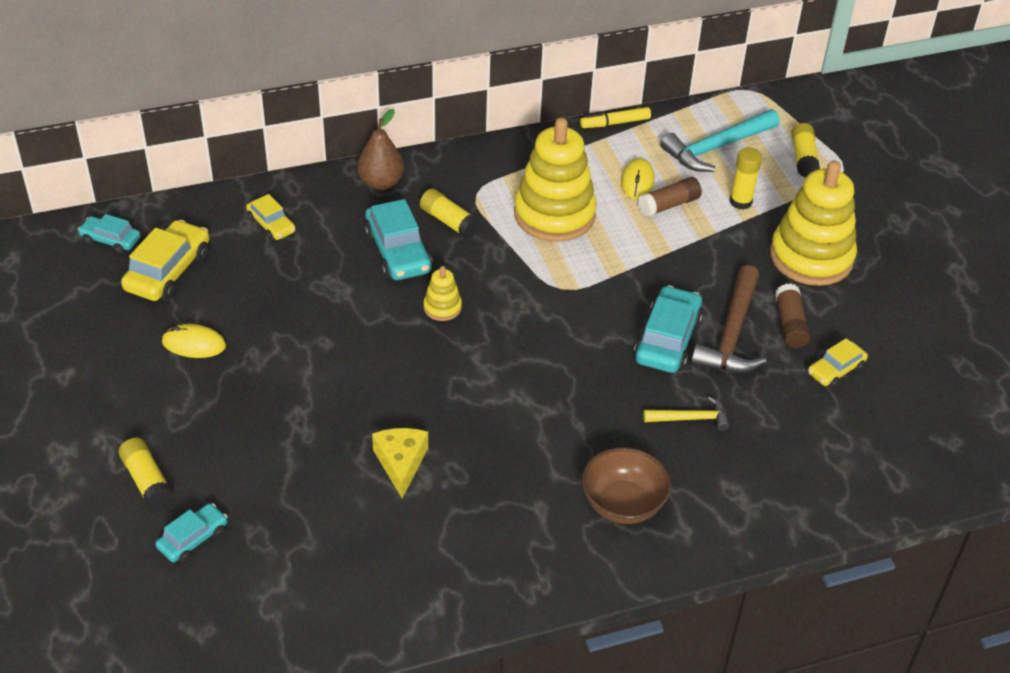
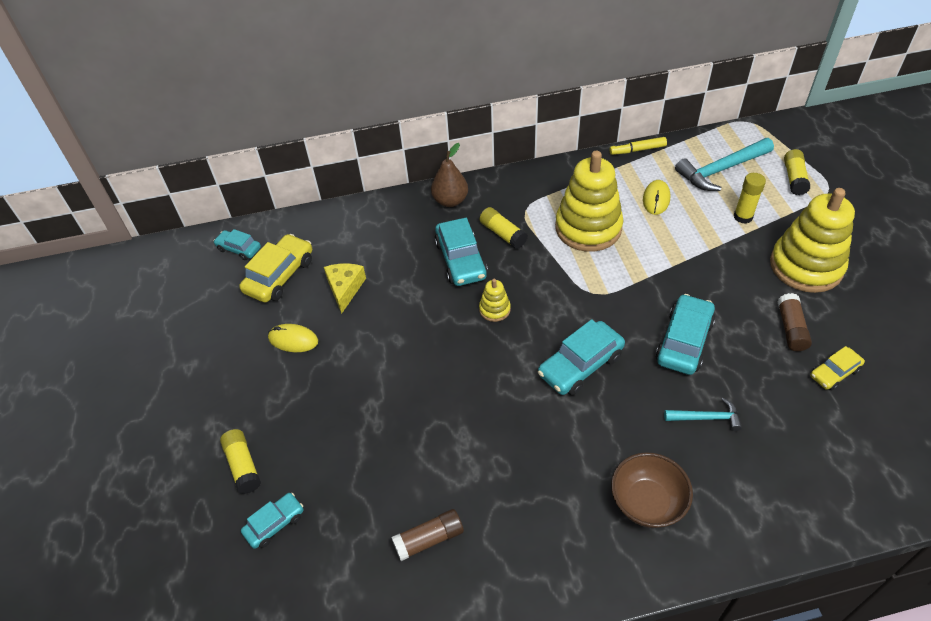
camera: 10 degrees right, 5 degrees up
(271, 225) = (363, 236): yellow car -> none
(401, 463) = (454, 455): yellow cheese -> yellow cheese (345, 289)
(547, 367) = (580, 365): none -> turquoise car
(668, 205) = (682, 220): brown glue stick -> brown glue stick (429, 539)
(690, 418) = (706, 418): yellow hammer -> turquoise hammer
(732, 333) = (740, 336): brown hammer -> none

